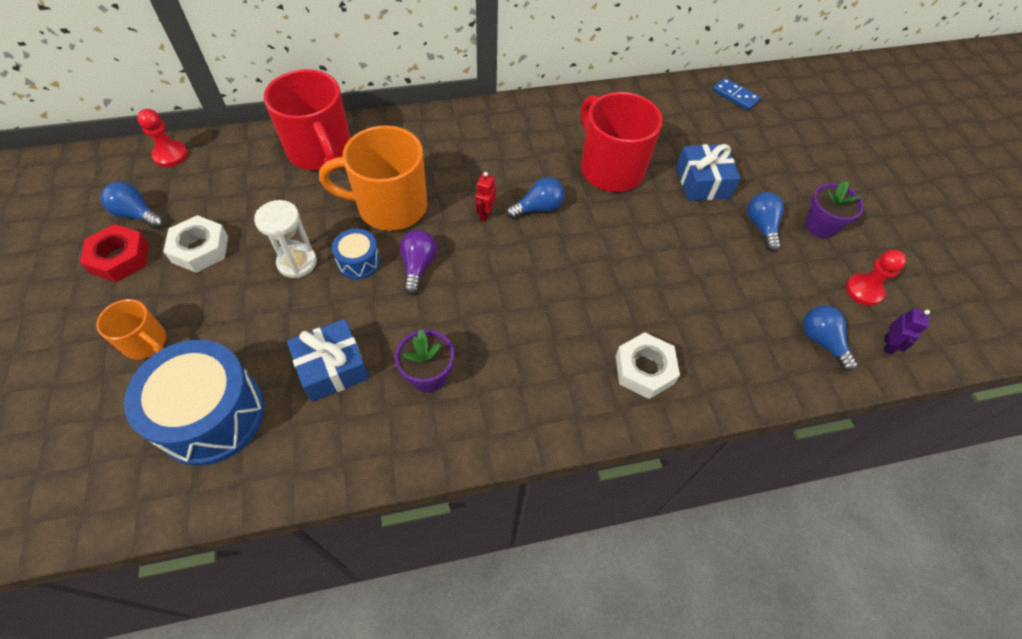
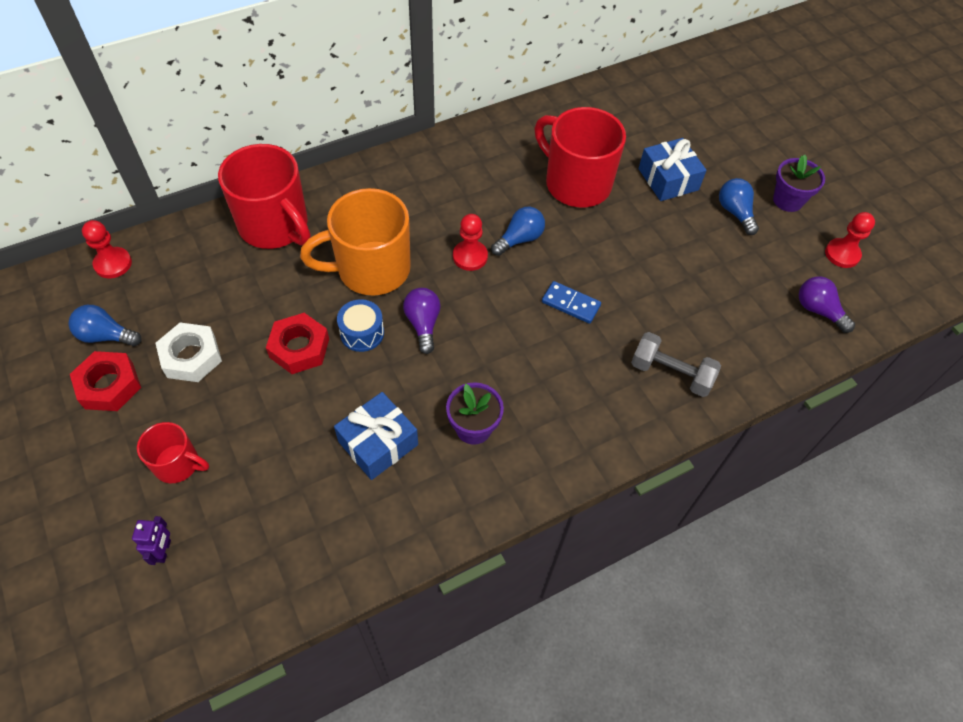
camera: 15 degrees left, 0 degrees up
(146, 342) = (178, 464): orange mug -> red mug
(211, 415) = (277, 517): blue drum -> none
(297, 262) = (299, 348): white hourglass -> red nut
(485, 214) = (470, 256): red robot -> red pawn
(644, 369) = (671, 373): white nut -> grey dumbbell
(735, 96) = (672, 82): blue domino -> blue domino (570, 304)
(821, 341) = (818, 310): blue light bulb -> purple light bulb
(888, 345) = (875, 300): purple robot -> purple robot (164, 551)

